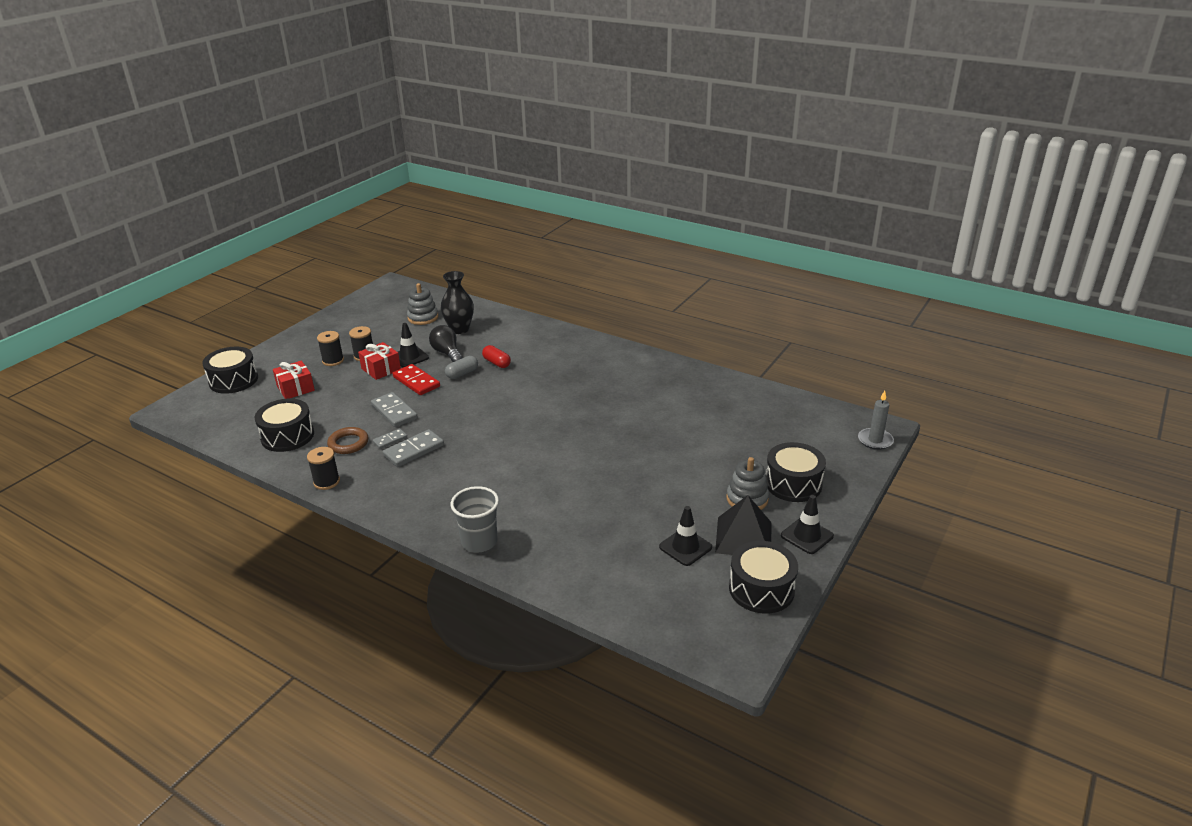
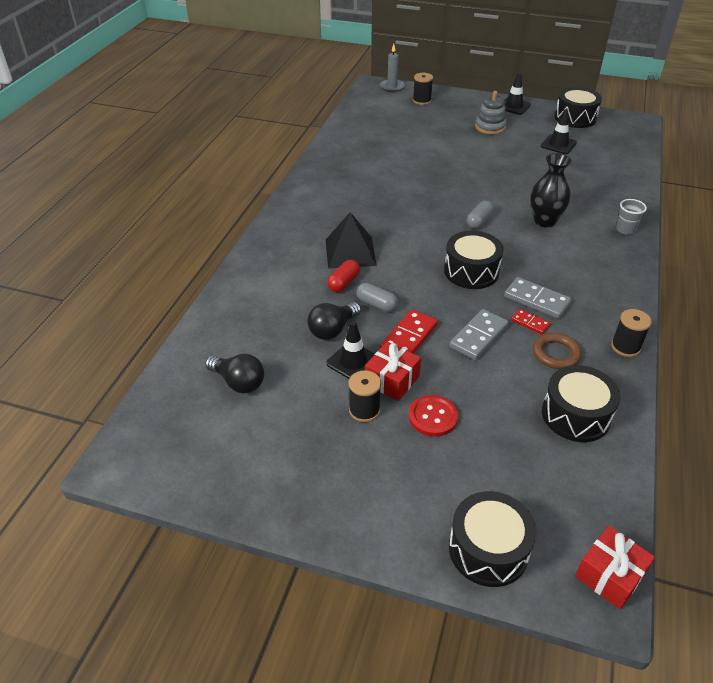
camera: 105 degrees left, 10 degrees up
(295, 388) = (474, 455): red gift -> red gift (609, 575)
(333, 361) = (388, 442): black spool -> black spool (422, 100)
(337, 379) = (433, 417): none -> red button
(390, 440) = (530, 323): grey domino -> red domino
(423, 317) = (238, 382): grey stacking toy -> black light bulb
(459, 329) = (267, 335): black vase -> black vase (544, 221)
(479, 542) = (625, 230): grey cup -> grey cup, size x0.64
(545, 445) = (479, 221): none -> grey capsule
(743, 537) = (531, 126): black pyramid -> black pyramid (350, 252)
(793, 484) = (461, 112): black drum -> black drum (471, 271)

